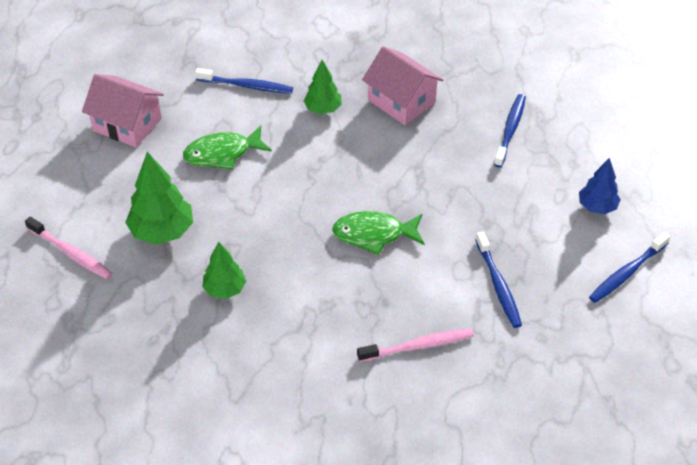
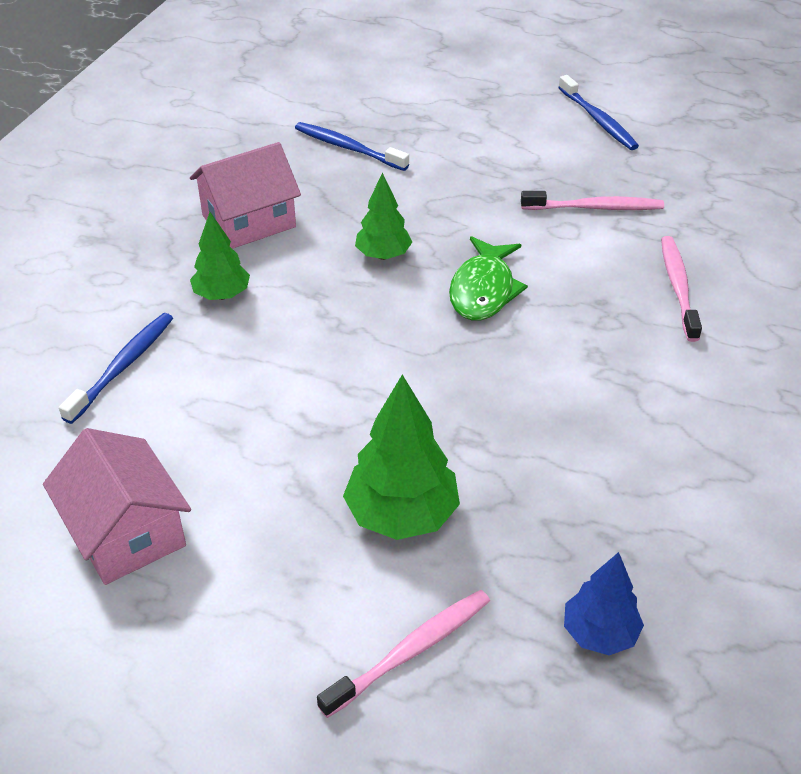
camera: 75 degrees left, 5 degrees down
(127, 124) = (126, 532): pink house -> pink house turned 75 degrees counterclockwise
(222, 153) = (260, 417): green fish -> none
(225, 289) = (544, 455): green tree -> green tree (383, 255)
(498, 285) = (595, 208): blue toothbrush -> pink toothbrush
(597, 207) = (497, 117): blue tree -> blue tree (599, 633)

